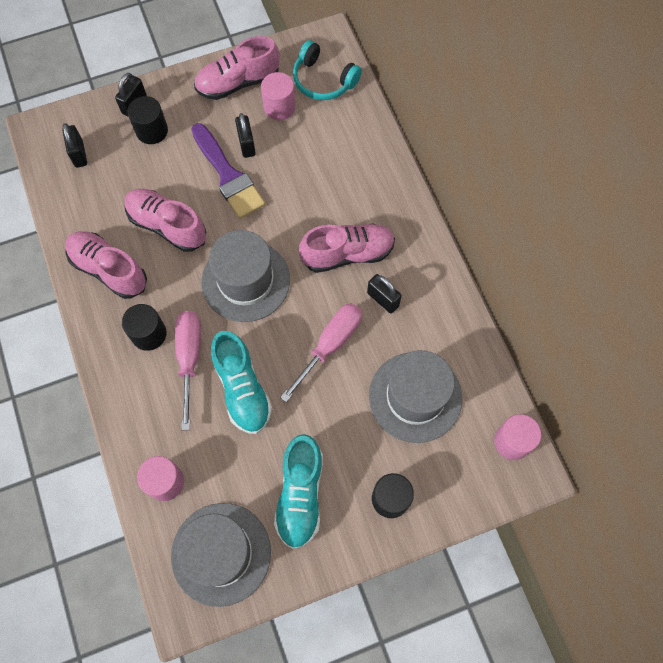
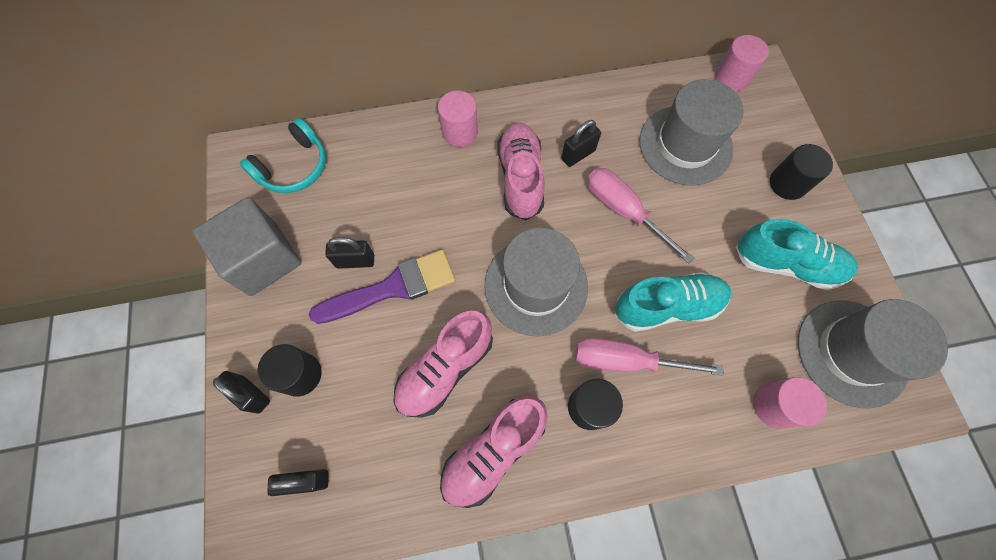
camera: 80 degrees left, 0 degrees up
(238, 82) = (263, 259): pink shoe -> grey cube
(279, 107) = (315, 218): pink cylinder -> pink cylinder (460, 132)

